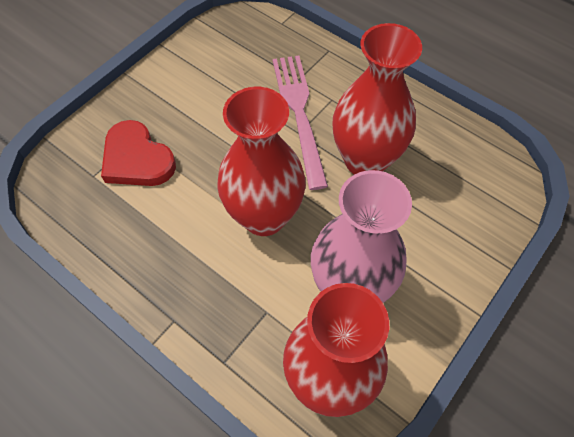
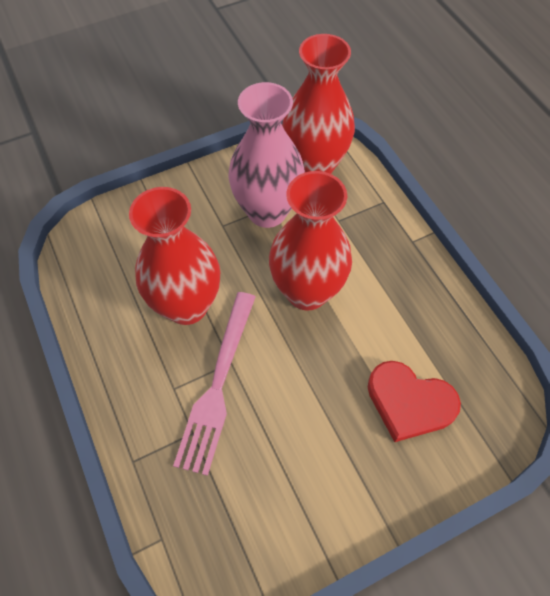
camera: 155 degrees left, 0 degrees up
(137, 159) = (409, 402): red heart -> red heart turned 135 degrees clockwise

